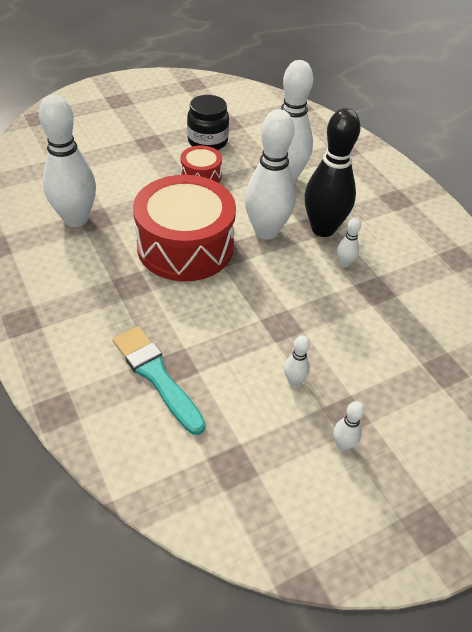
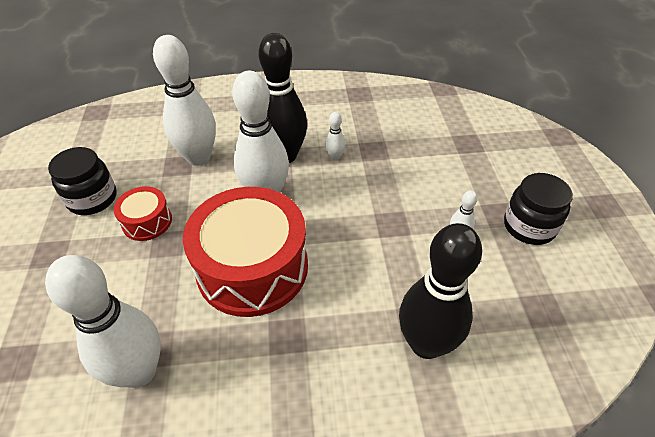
camera: 65 degrees left, 0 degrees up
(156, 375) = (426, 344): turquoise brush -> black bowling pin
(343, 445) = (529, 226): white bowling pin -> black jar

